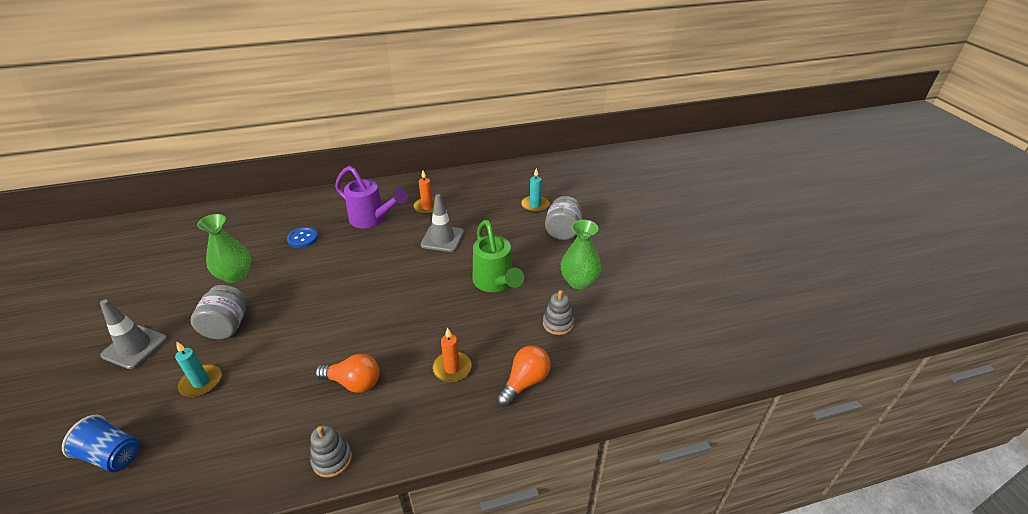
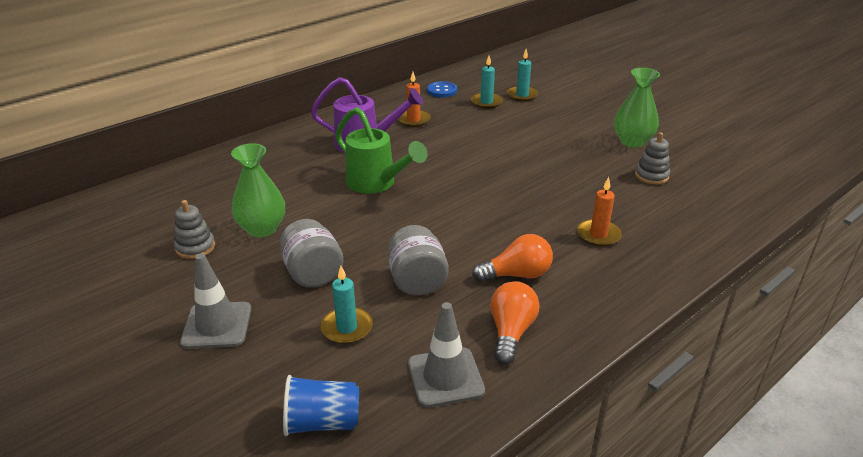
camera: 25 degrees left, 5 degrees down
(303, 238) = (304, 177): blue button -> blue button (442, 91)
(332, 459) = (572, 337): grey stacking toy -> grey stacking toy (195, 247)
(442, 238) = (462, 141): grey traffic cone -> grey traffic cone (445, 377)
(496, 283) = (559, 162): green watering can -> green watering can (377, 184)
(499, 205) = (486, 102): none -> turquoise candle
(525, 382) = (675, 225): orange light bulb -> orange light bulb (511, 332)
(563, 231) = (573, 109): grey jar -> grey jar (417, 281)

